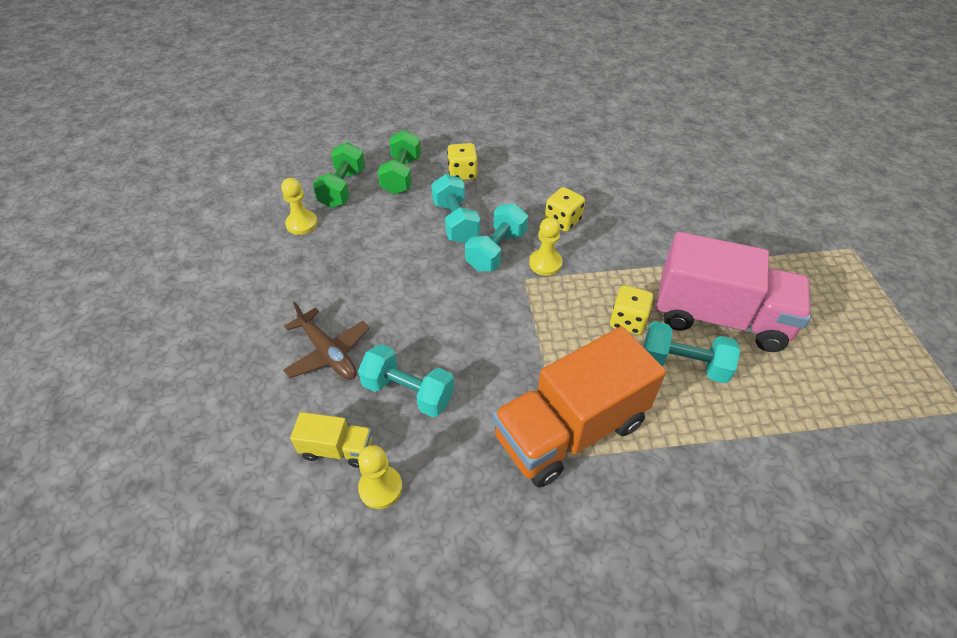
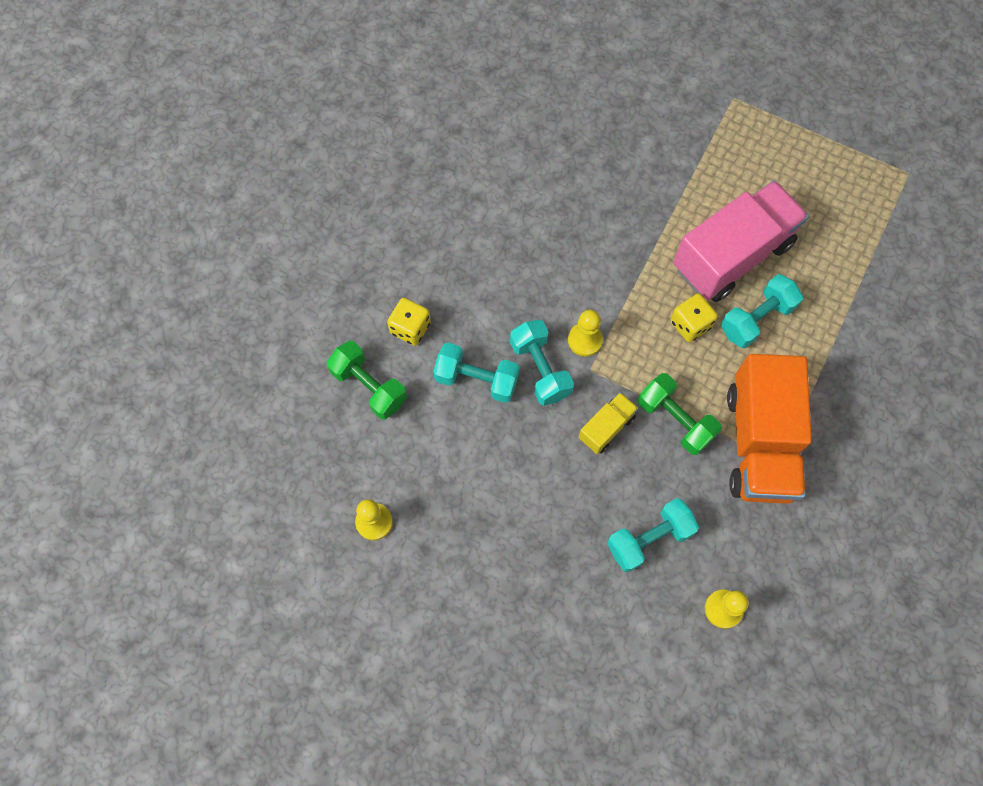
camera: 55 degrees left, 20 degrees up
(328, 352) = (564, 581): brown plane -> none
(337, 449) = (668, 623): yellow truck -> yellow truck (606, 427)
(342, 188) = (346, 454): green dumbbell -> green dumbbell (675, 420)
(562, 221) = (543, 287): yellow dice -> none

